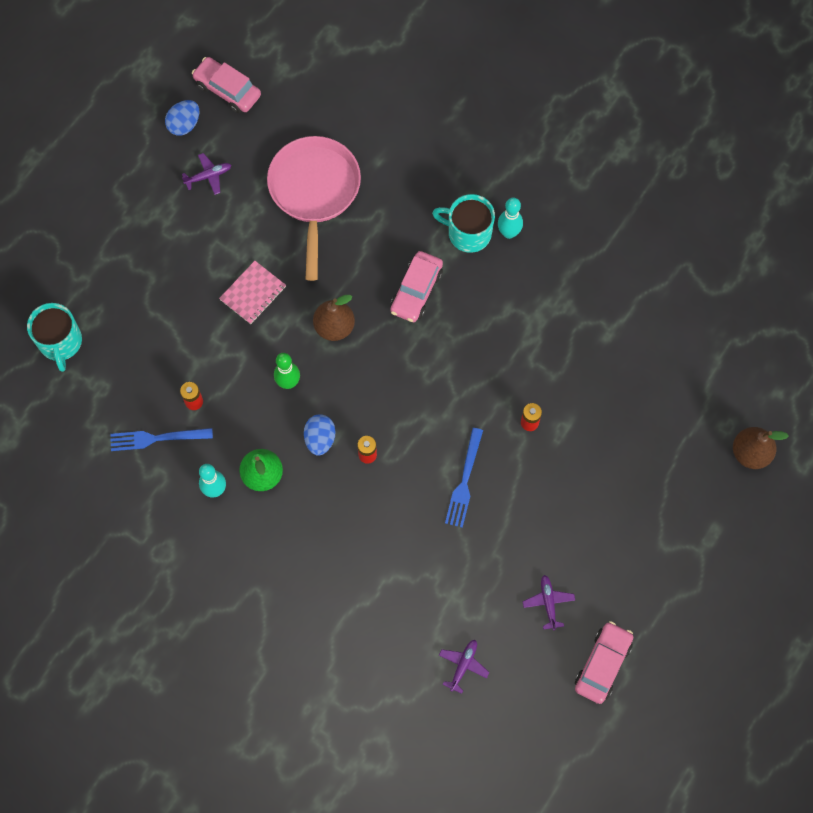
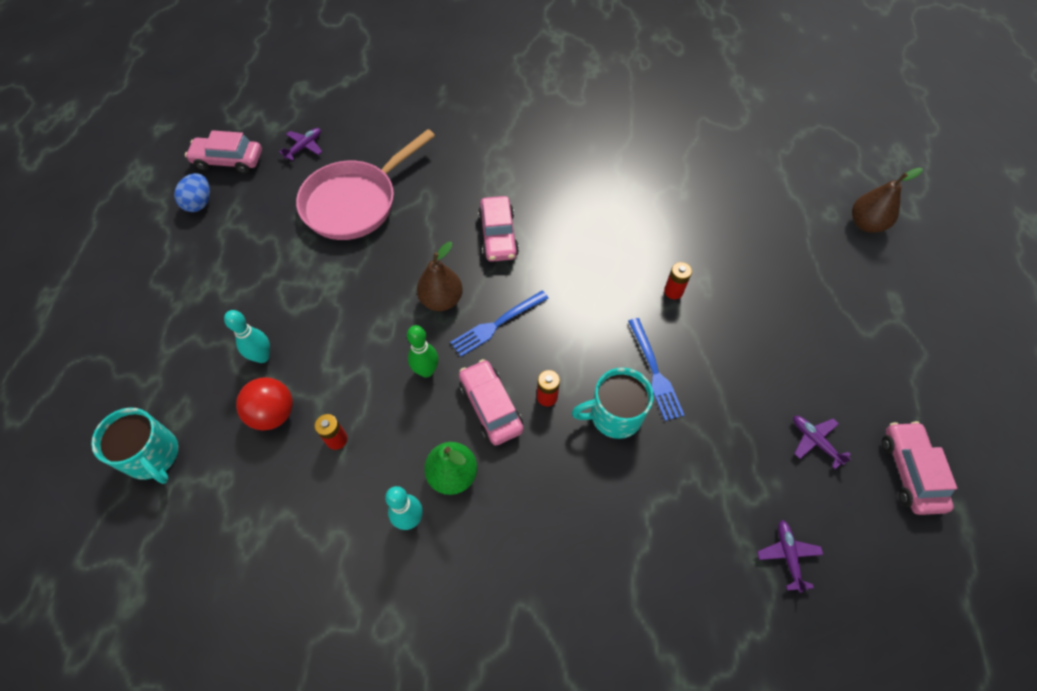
camera: 30 degrees left, 10 degrees down
(156, 438) = (314, 500): blue fork -> blue fork (496, 324)
(158, 355) = (273, 413): none -> red ball
(208, 176) = (245, 232): purple plane -> purple plane (304, 147)
(253, 293) = (344, 309): pink notebook -> none
(314, 192) = (355, 202): pink pan -> pink pan turned 105 degrees counterclockwise
(320, 439) = (490, 407): blue egg -> pink car
(468, 233) = (512, 173): turquoise mug -> turquoise mug (614, 415)
(508, 233) = (546, 158): turquoise bowling pin -> turquoise bowling pin (262, 356)

